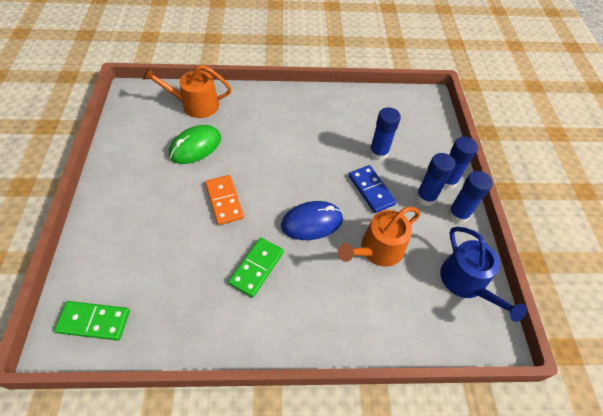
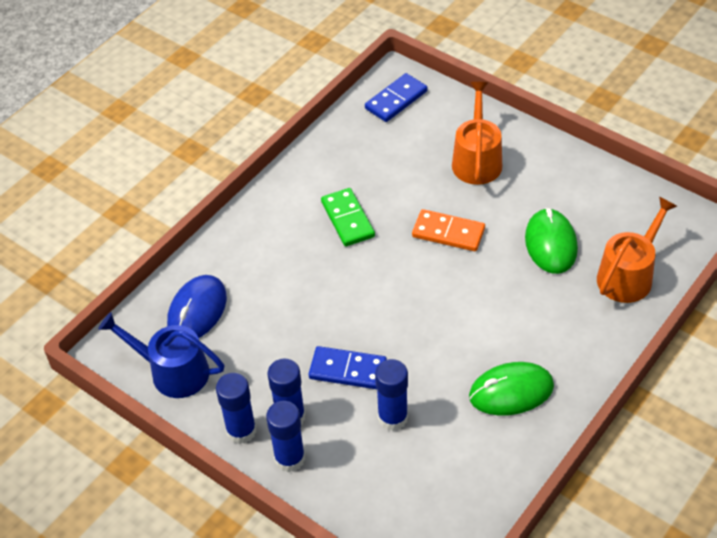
camera: 135 degrees right, 5 degrees down
(94, 322) = (396, 100): green domino -> blue domino
(312, 222) = (357, 289): blue mouse -> blue mouse (197, 311)
(315, 116) = (511, 391): none -> green mouse
(377, 250) = (275, 323): orange watering can -> orange watering can (477, 160)

